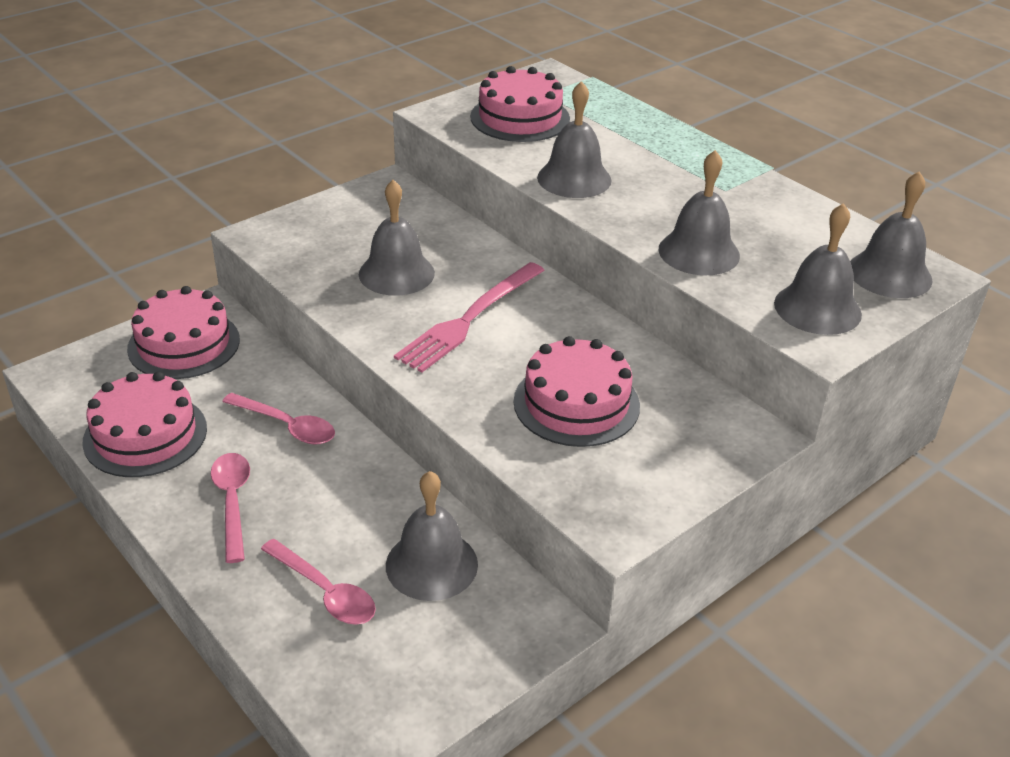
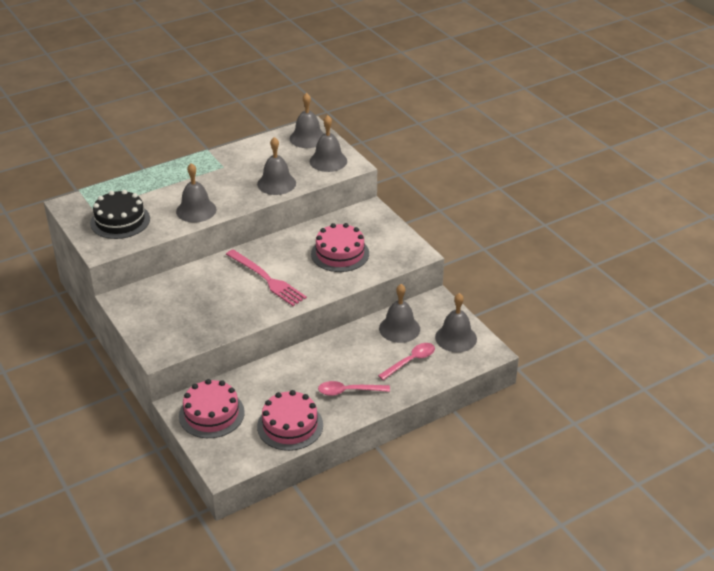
camera: 80 degrees left, 0 degrees up
(287, 426) = (295, 372): pink spoon -> none
(396, 273) = (217, 301): grey bell -> grey bell (456, 338)
(520, 118) = (120, 221): pink cake -> black cake

